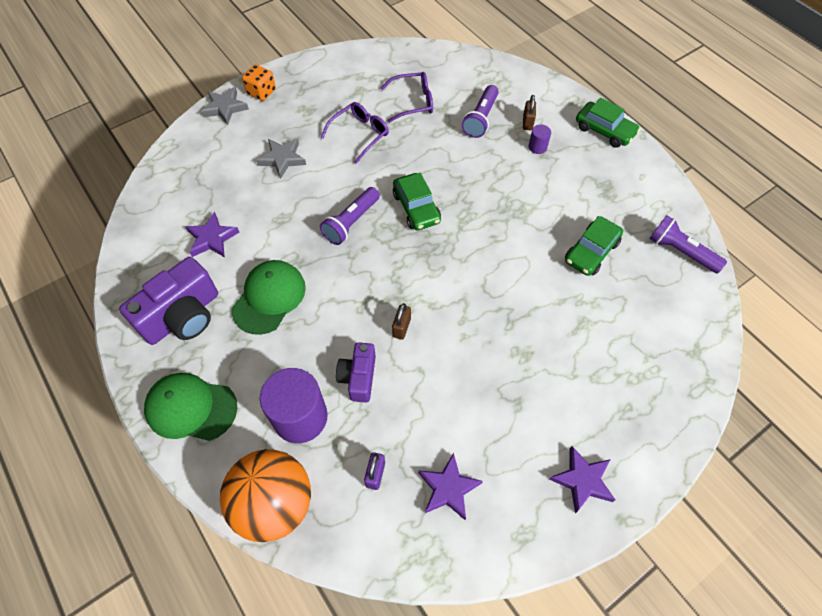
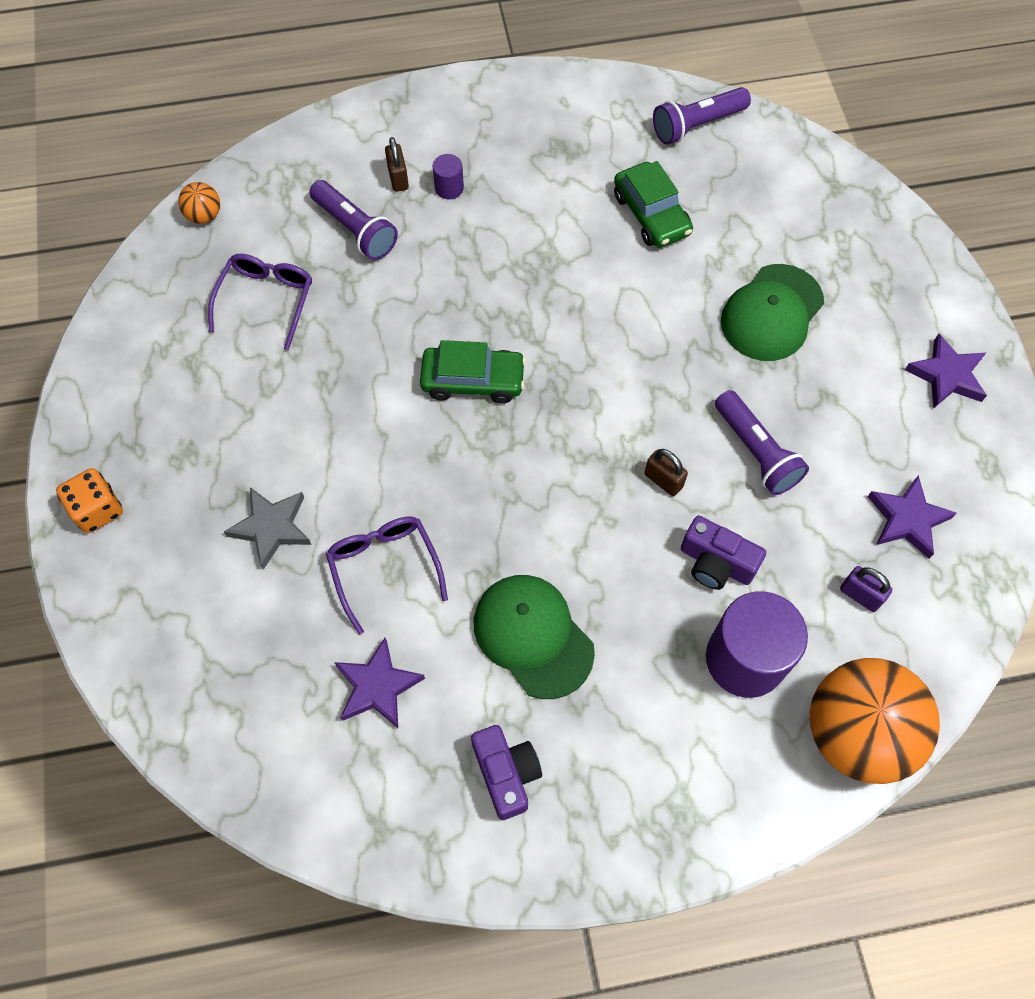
camera: 65 degrees left, 5 degrees up
(183, 316) = (506, 773): purple camera -> purple camera, size x0.60
(191, 408) = (671, 805): green cap -> green cap (772, 313)
(225, 108) = (97, 580): grey star -> none
(351, 222) = (453, 475): purple flashlight -> purple flashlight (756, 452)
(360, 134) = (288, 398): purple glasses -> purple glasses (384, 568)
(448, 58) = (204, 216): none -> orange ball
(527, 123) = (398, 178): brown padlock -> brown padlock turned 45 degrees clockwise
(604, 130) = (465, 100): green car -> none

